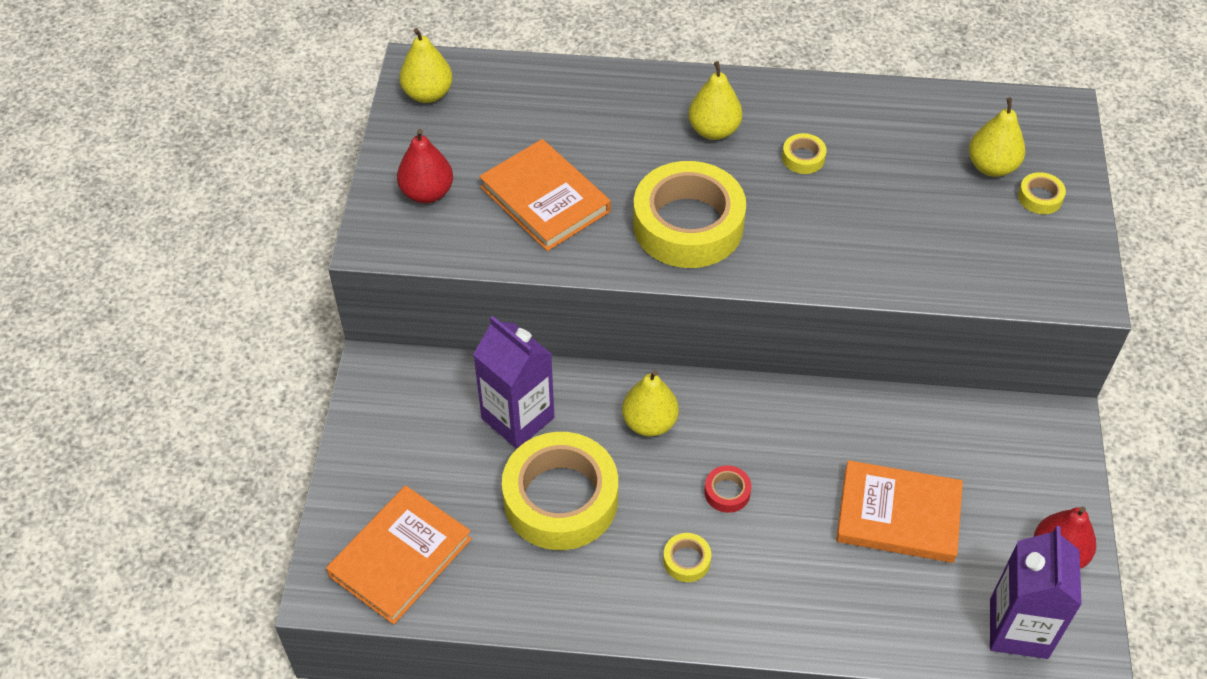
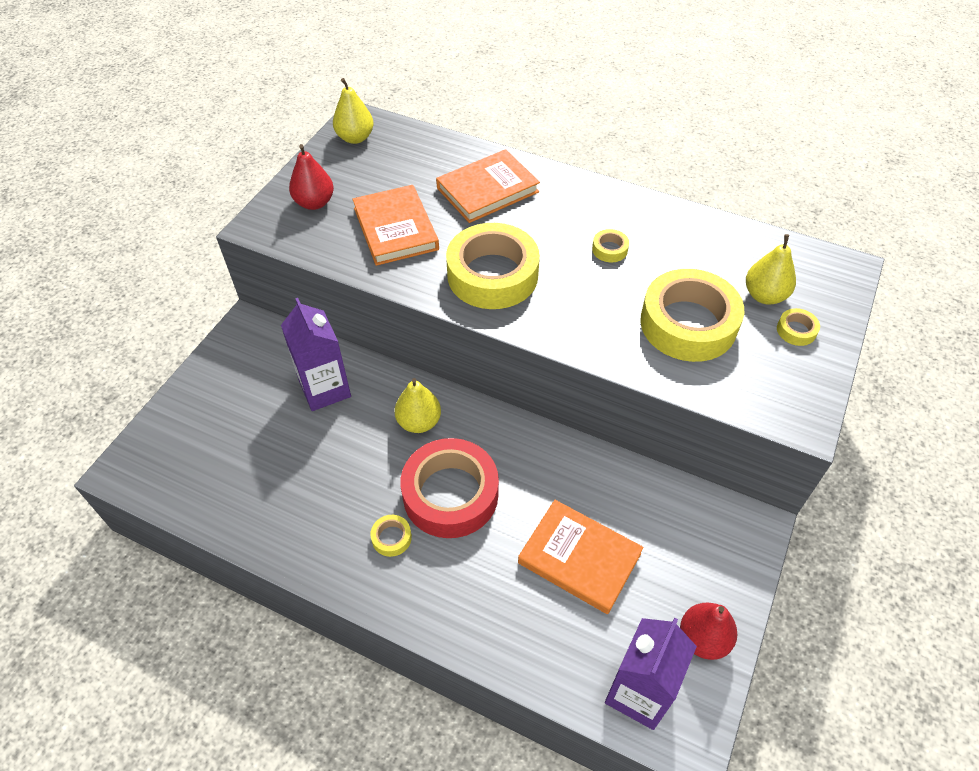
camera: 20 degrees right, 0 degrees up
(400, 557) = (186, 464): orange book -> orange book (487, 190)
(561, 499) = (323, 458): yellow tape -> yellow tape (688, 324)
(714, 130) = (549, 212): yellow pear -> none
(727, 492) = (450, 494): red tape -> red tape, size x2.49

